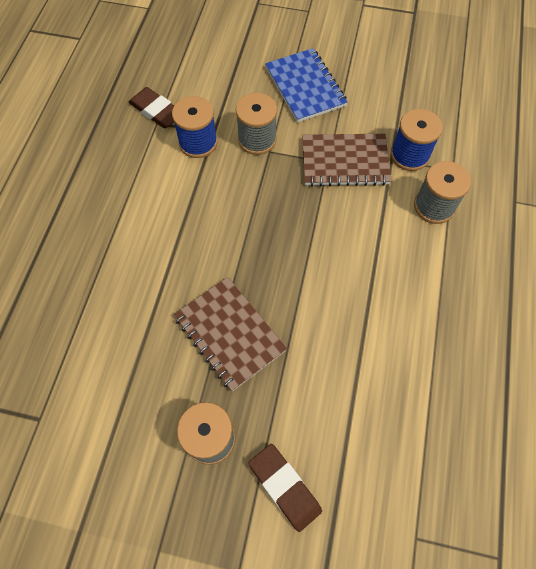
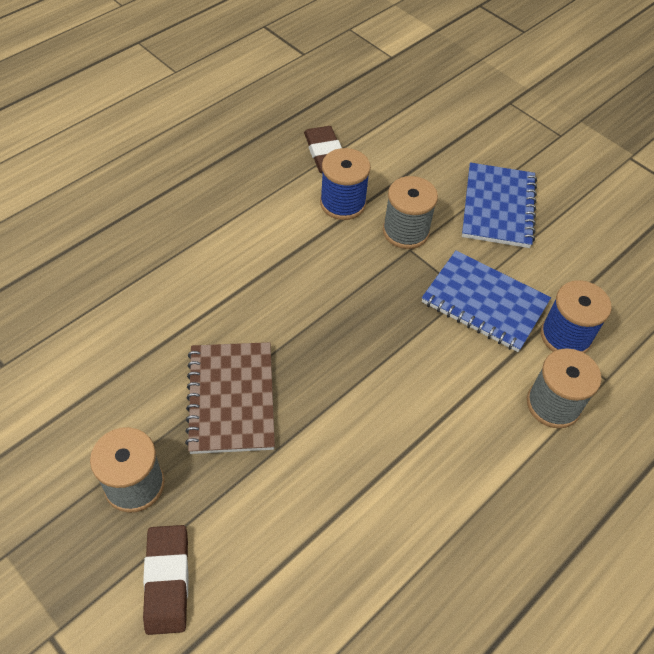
camera: 30 degrees right, 10 degrees down
(345, 162) = (484, 303): brown notebook -> blue notebook

